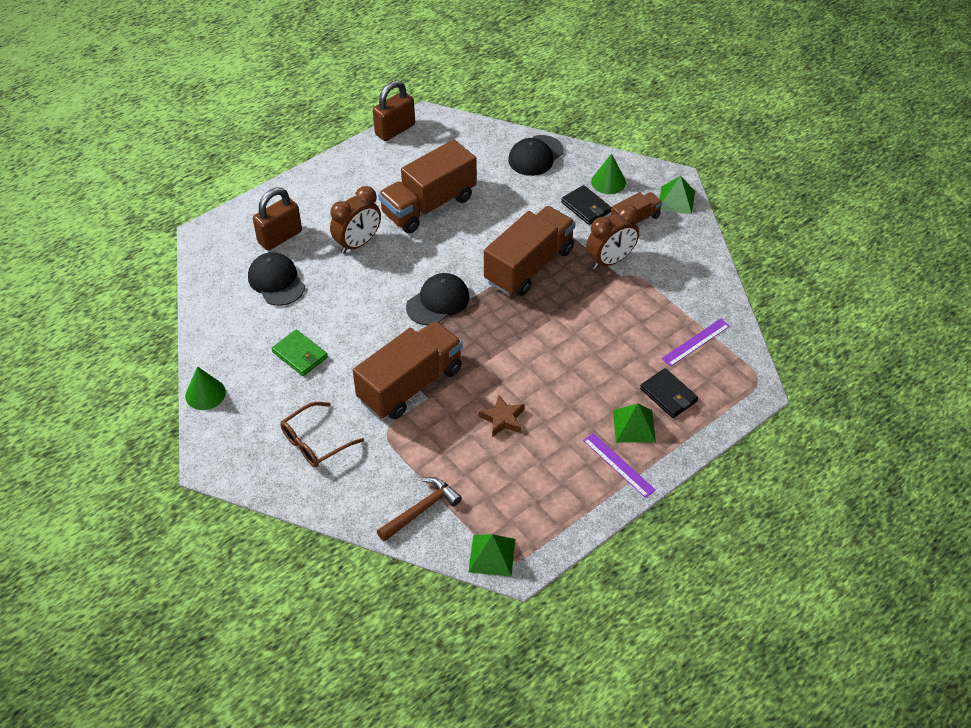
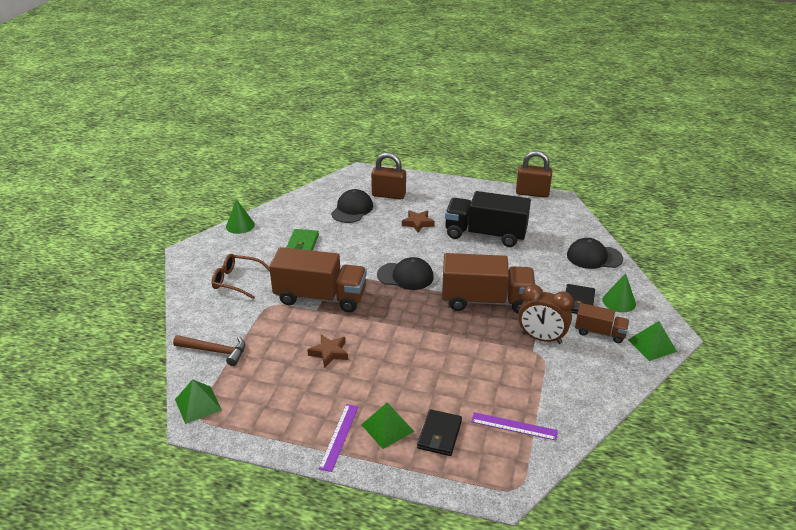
camera: 55 degrees right, 15 degrees down
(358, 243) = (418, 223): brown clock -> brown star
(429, 205) = (485, 234): brown truck -> black truck

